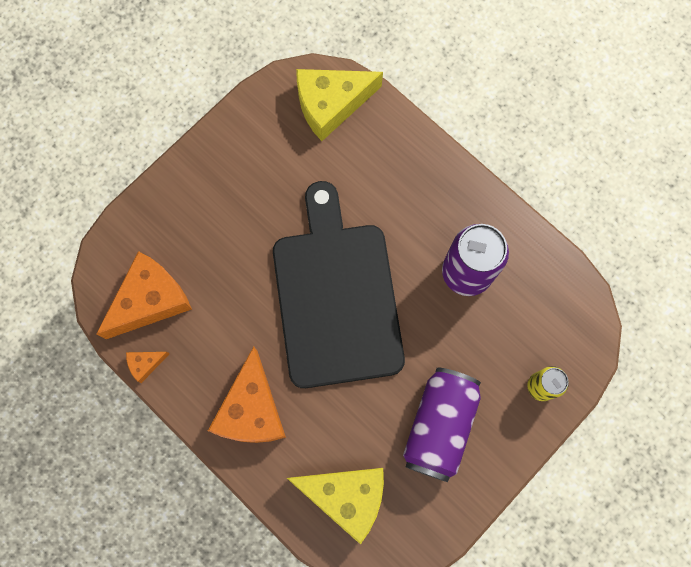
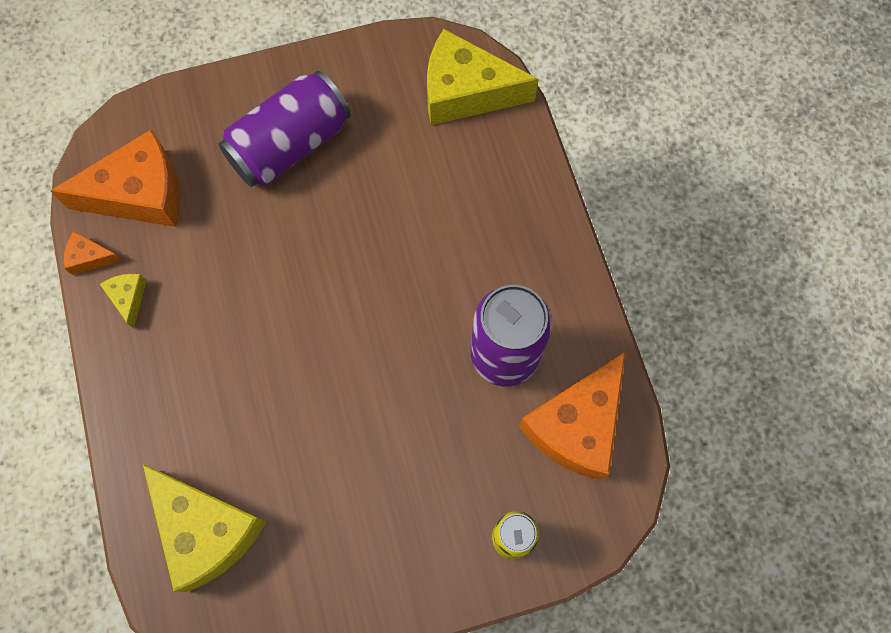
camera: 30 degrees right, 5 degrees down
(192, 376) = (128, 298): none -> yellow cheese
(251, 409) = (167, 370): orange cheese -> orange cheese (576, 425)
(336, 296) = (339, 300): black cutting board -> none
(439, 425) = (363, 512): purple can -> purple can (290, 145)

